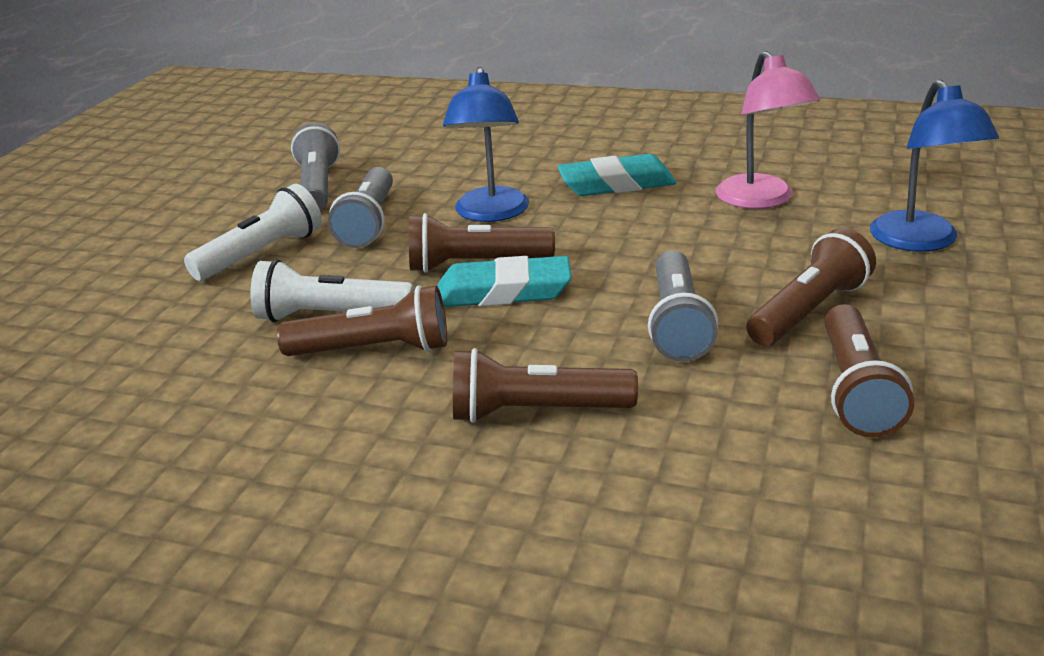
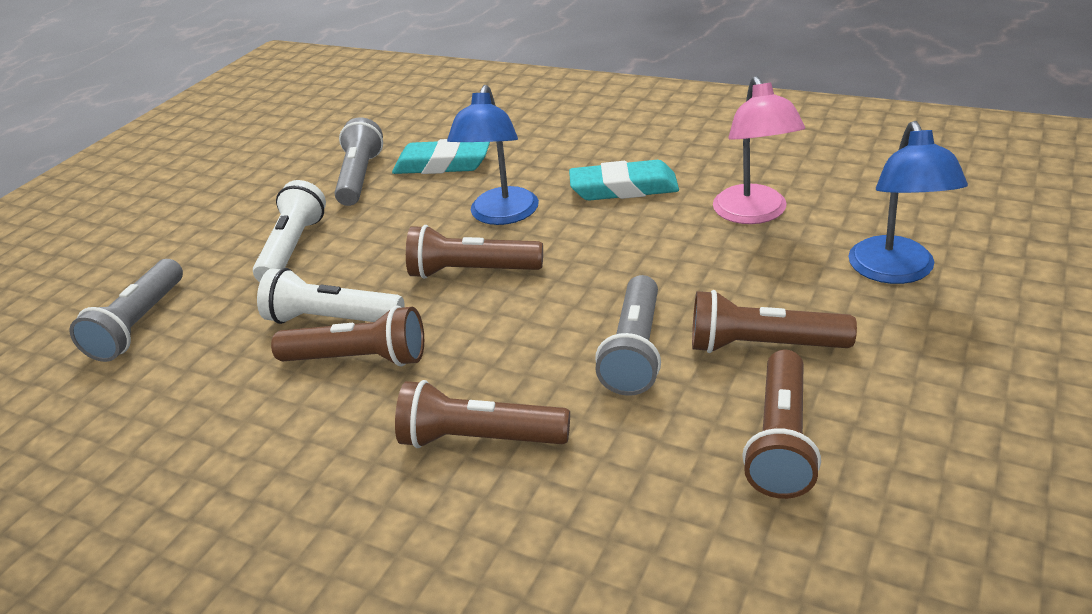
camera: 10 degrees right, 5 degrees up
(262, 253) = (293, 248): white flashlight -> white flashlight turned 45 degrees counterclockwise
(369, 223) = (392, 220): grey flashlight -> grey flashlight (139, 324)
(503, 292) = (488, 304): turquoise eraser -> turquoise eraser (442, 164)
(809, 311) = (762, 345): brown flashlight -> brown flashlight turned 135 degrees counterclockwise

